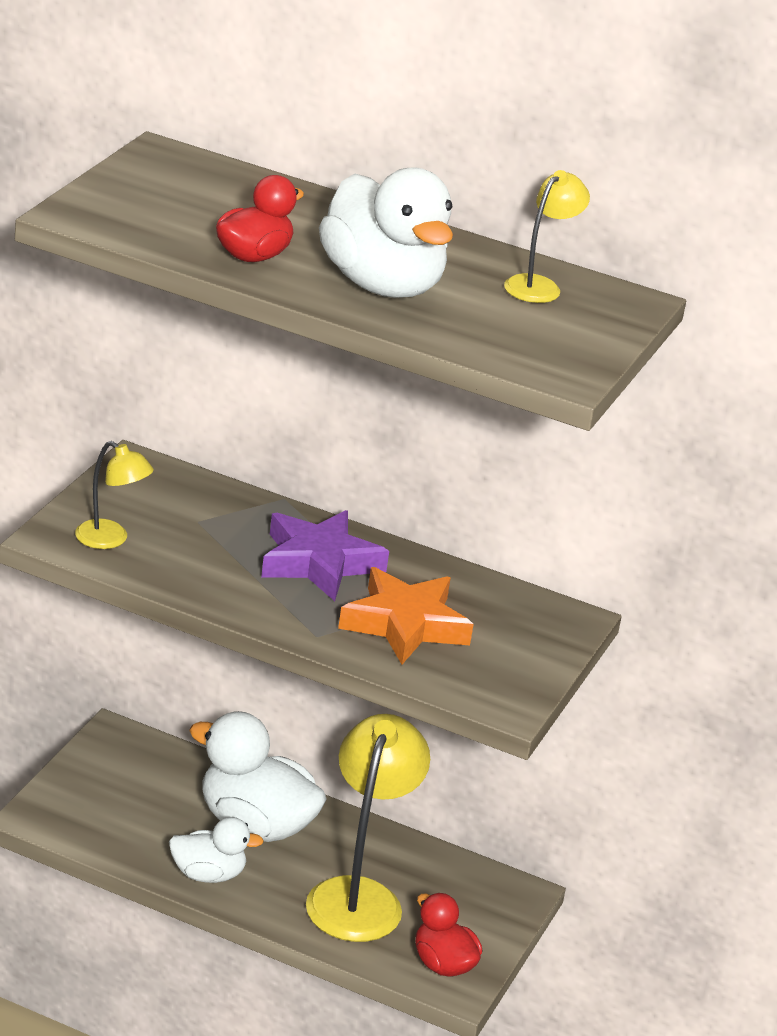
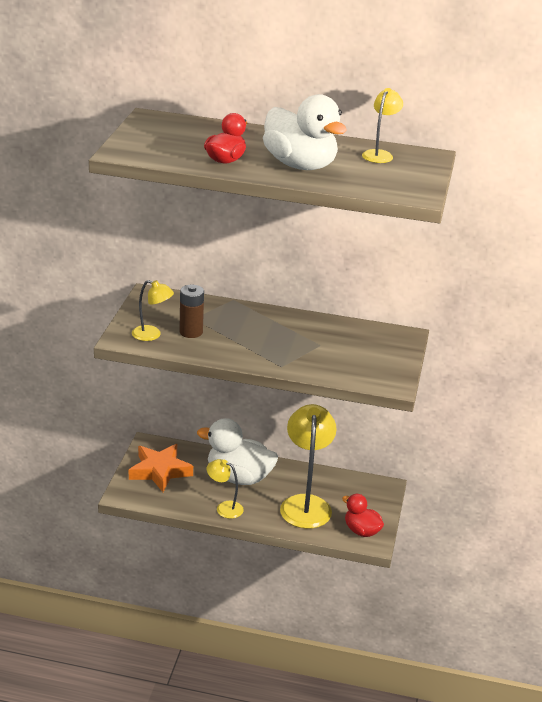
camera: 10 degrees left, 0 degrees up
(182, 546) = (191, 332): none -> brown battery
(208, 874) = (224, 508): white duck -> yellow lamp
(319, 563) = (266, 329): purple star -> none
(405, 624) = (323, 352): orange star -> orange star (160, 471)

